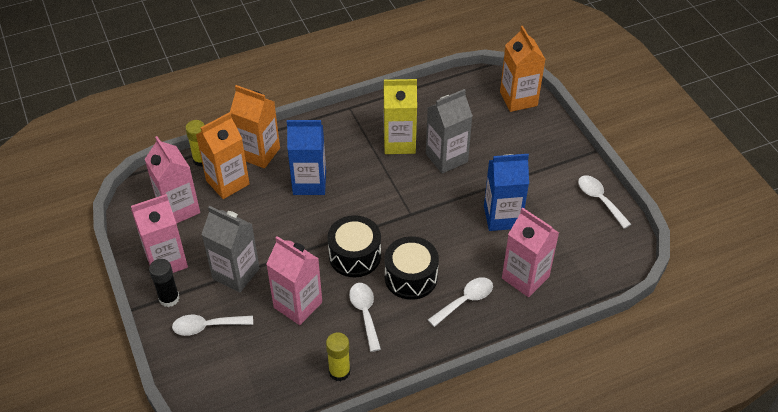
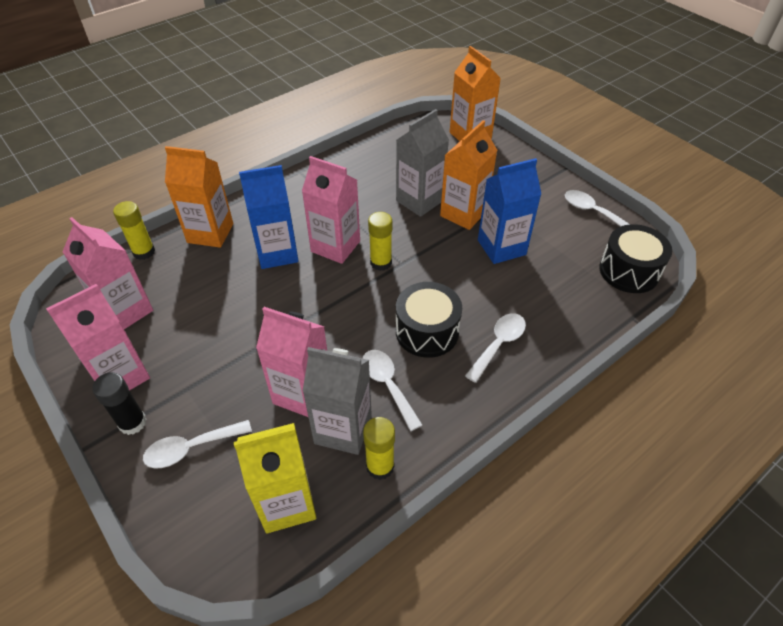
camera: 15 degrees left, 0 degrees up
(227, 182) = (180, 270): orange carton -> orange carton (463, 213)
(236, 273) = (214, 372): grey carton -> grey carton (343, 429)
(355, 256) = (354, 321): black drum -> black drum (629, 271)
(393, 209) = (381, 262): none -> yellow glue stick
(399, 143) = (364, 195): yellow carton -> yellow carton (286, 503)
(525, 277) = (553, 304): pink carton -> pink carton (335, 246)

